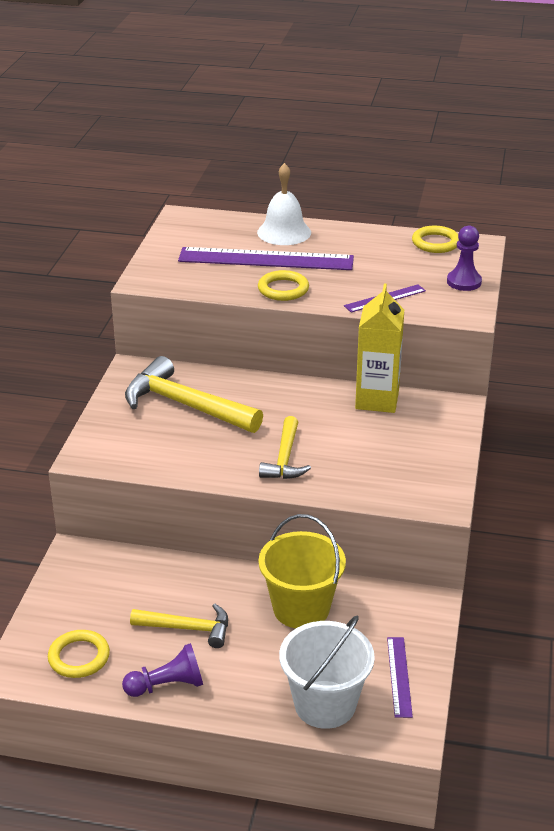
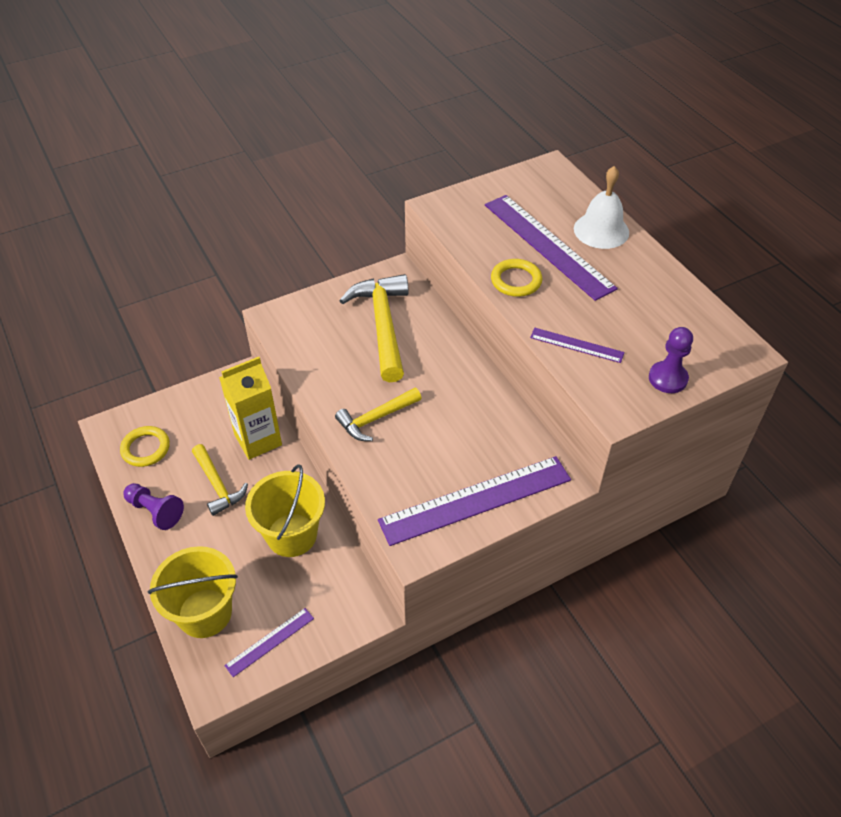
camera: 50 degrees right, 15 degrees up
(325, 704) = (205, 613): white bucket -> yellow bucket
(377, 400) = (509, 426): yellow carton -> yellow carton (258, 440)
(428, 451) = (475, 499): none -> purple ruler
(435, 243) = (709, 324): yellow ring -> none

